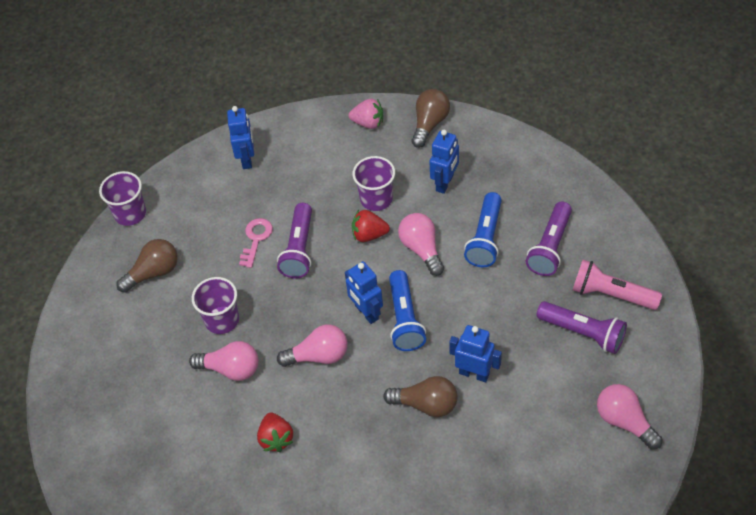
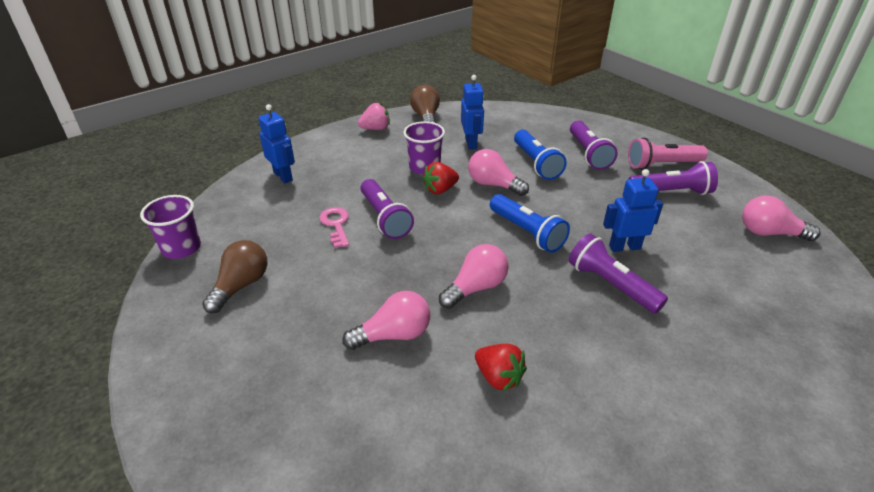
camera: 35 degrees left, 15 degrees down
(222, 320) = (350, 297): purple cup -> none
(366, 312) = (489, 240): blue robot -> none
(426, 404) = (611, 285): brown light bulb -> purple flashlight

